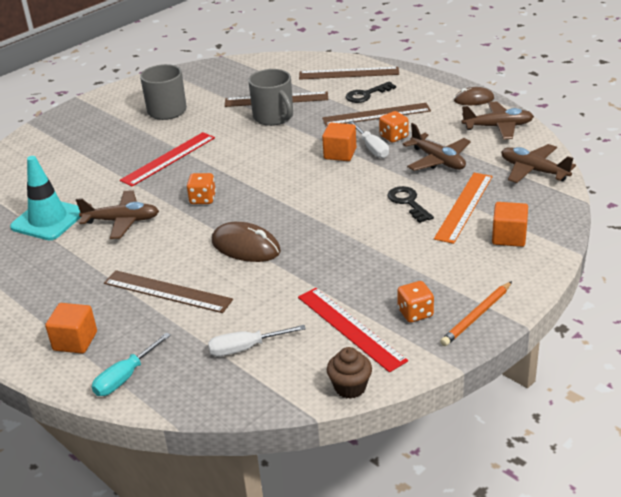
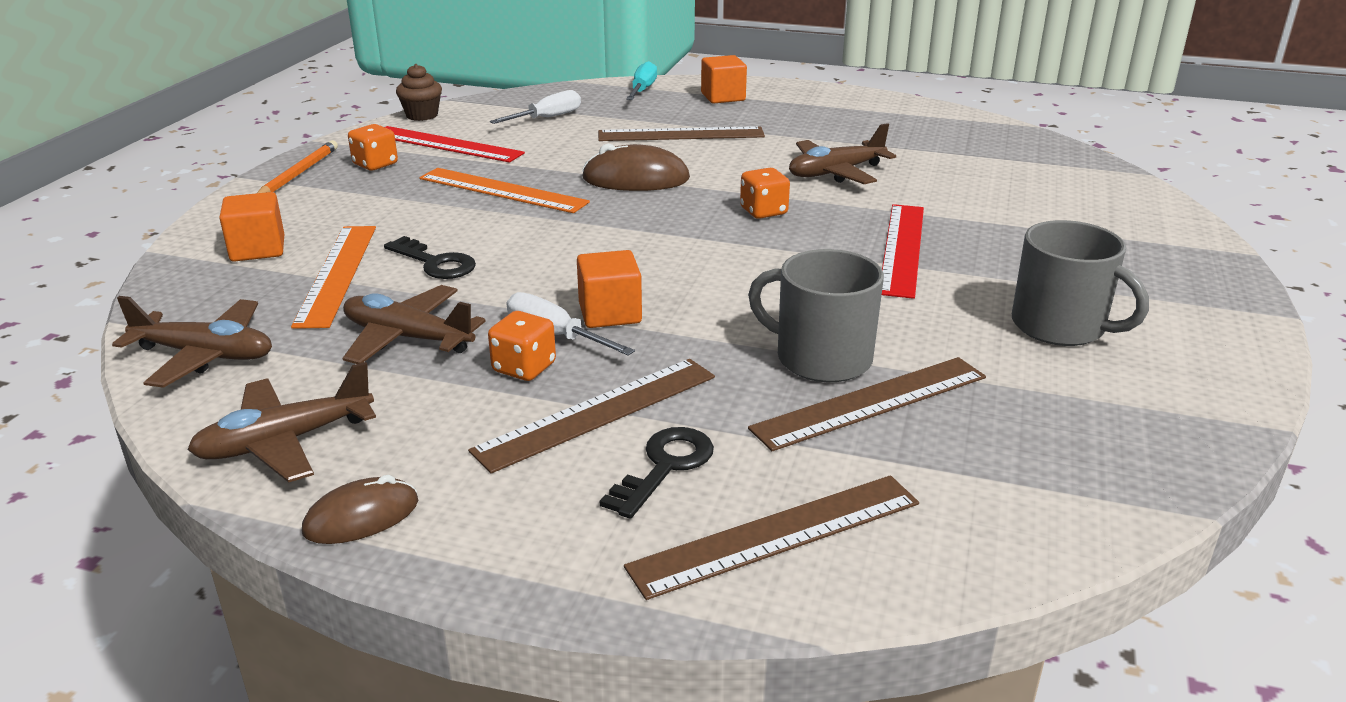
camera: 150 degrees right, 5 degrees down
(48, 220) = (932, 158): turquoise traffic cone -> none
(338, 257) = (502, 190): none -> orange ruler

